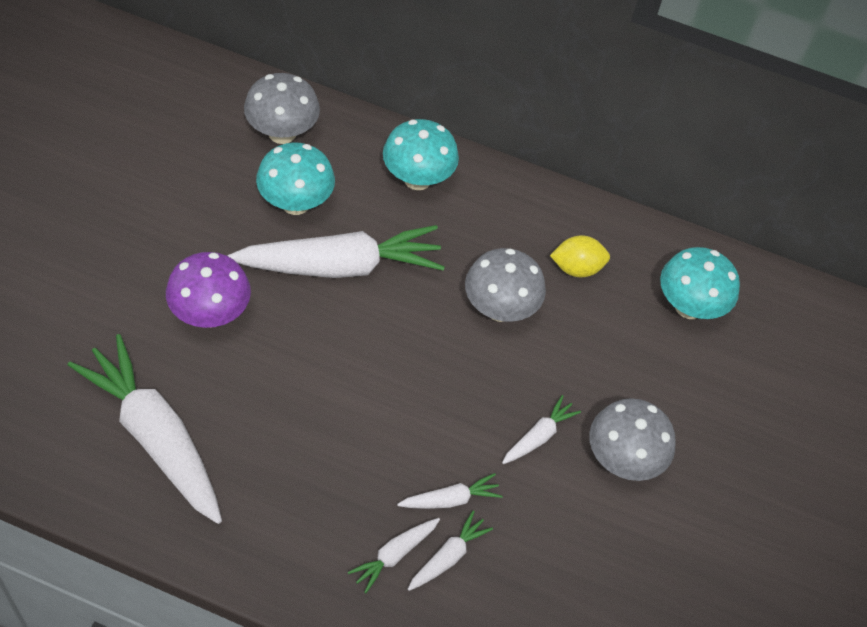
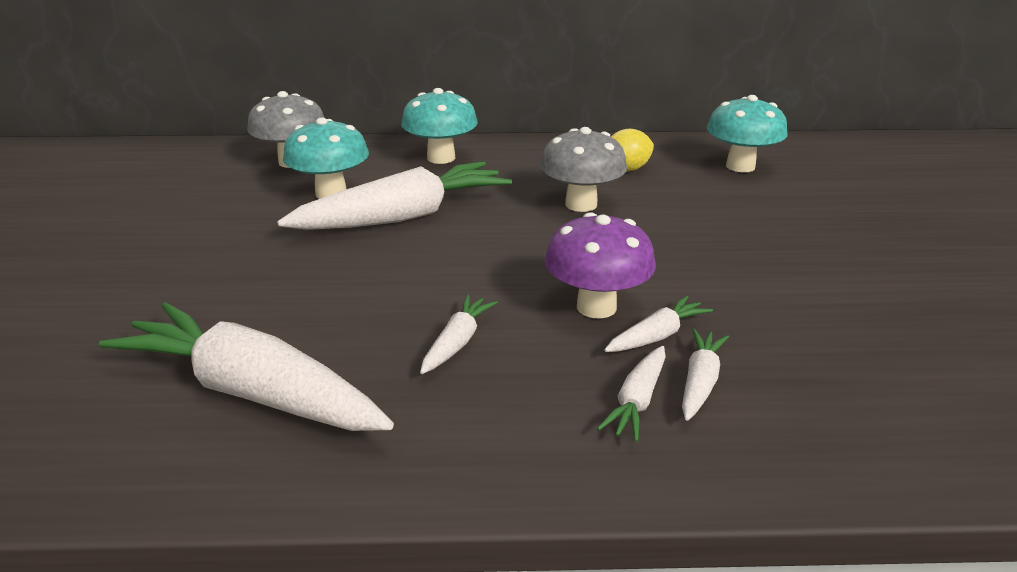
camera: 15 degrees left, 25 degrees down
(210, 314) = (277, 279): purple mushroom -> purple mushroom (596, 307)
(539, 436) = (699, 267): white carrot -> white carrot (457, 342)
(622, 459) = (793, 259): grey mushroom -> none

